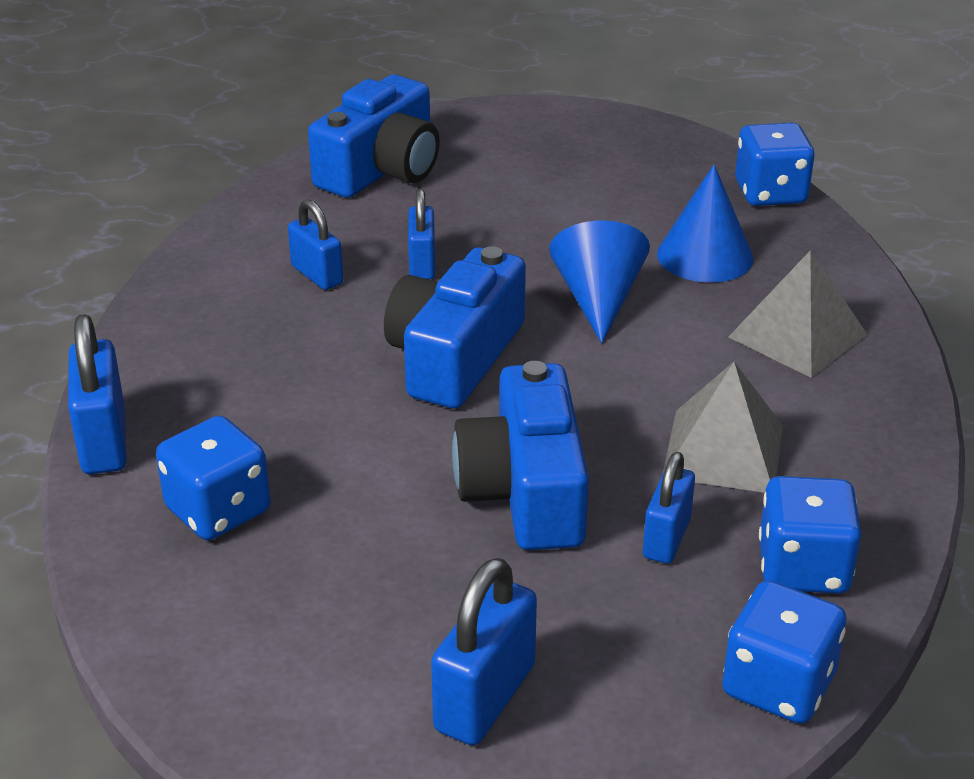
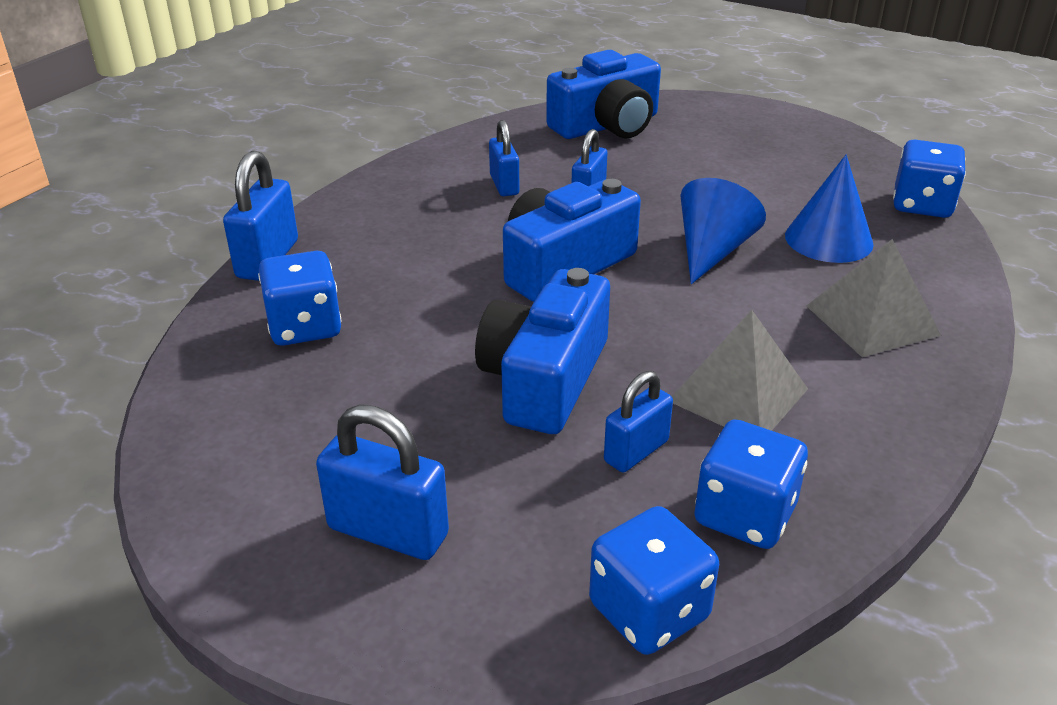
camera: 25 degrees right, 0 degrees up
(485, 698) = (388, 531): blue padlock -> blue padlock turned 60 degrees clockwise

